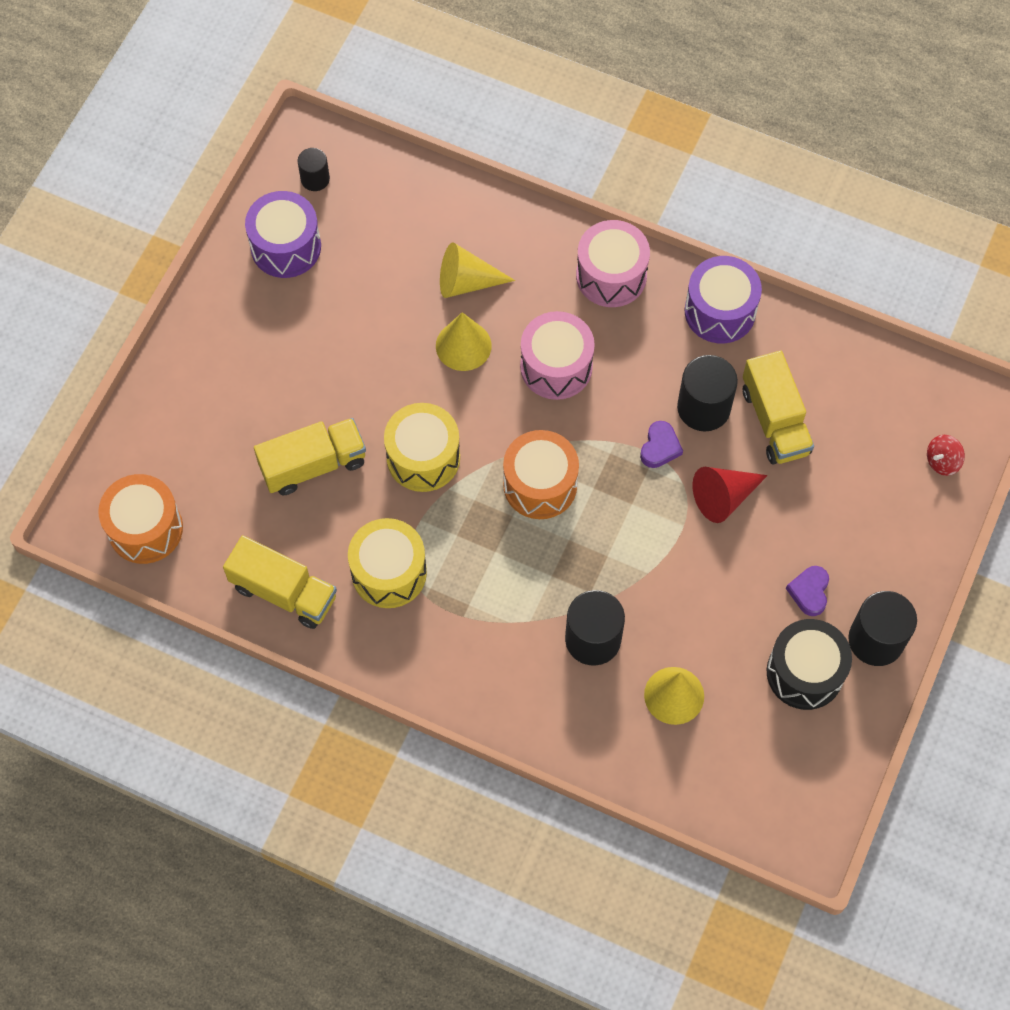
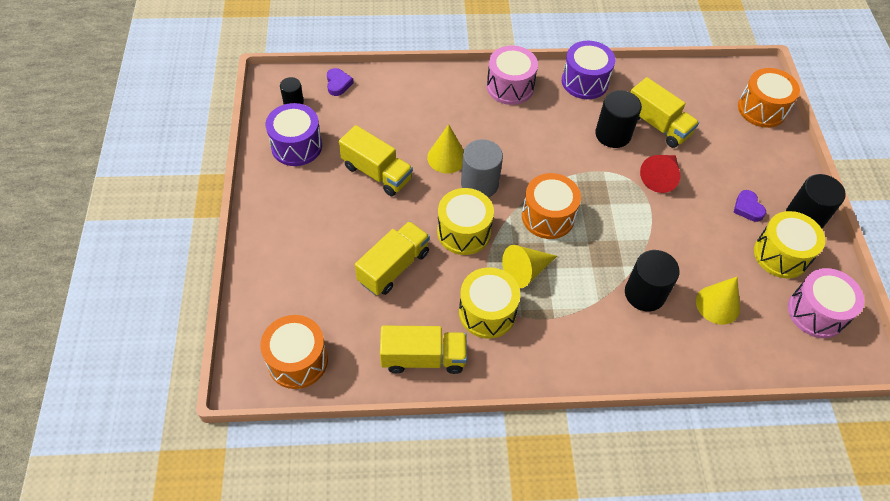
camera: 30 degrees left, 10 degrees down
(363, 329) = (377, 173): none -> yellow truck
(466, 282) = (425, 122): yellow cone -> yellow cone (525, 271)
(482, 401) = (479, 184): none -> grey cylinder
(556, 367) = (511, 147): pink drum -> pink drum (816, 312)
(660, 447) = (604, 165): purple heart -> purple heart (338, 84)
(804, 672) = (781, 255): black drum -> yellow drum
(942, 461) = (761, 109): red spinning top -> orange drum

